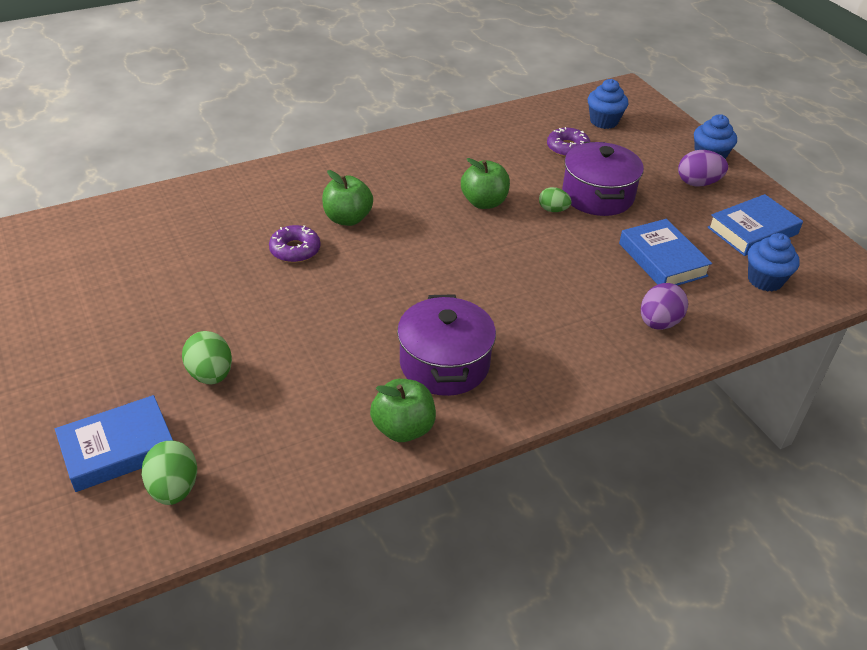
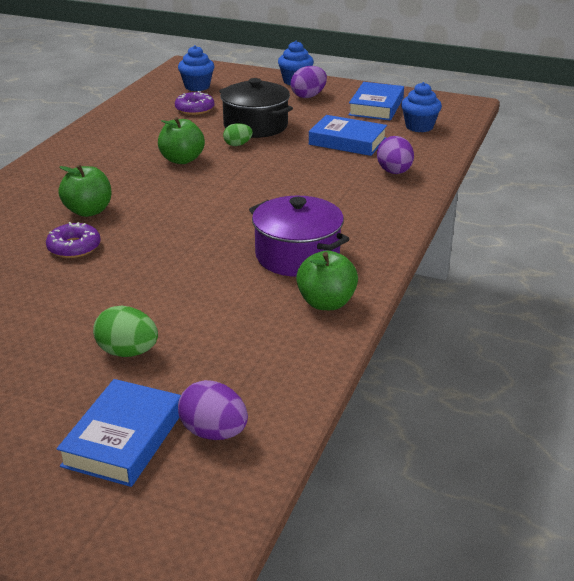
camera: 40 degrees left, 10 degrees down
(174, 489) = (214, 432): green egg -> purple egg
(597, 195) = (255, 126): purple pot -> black pot

